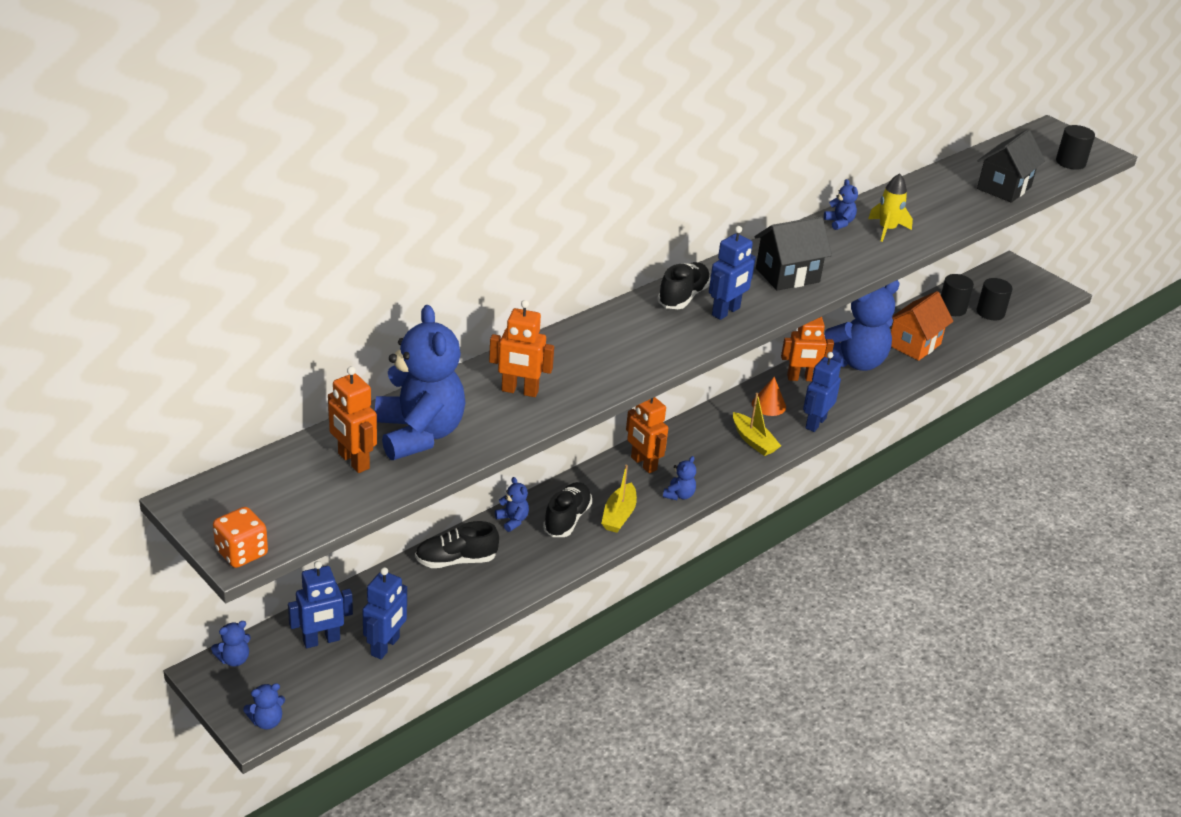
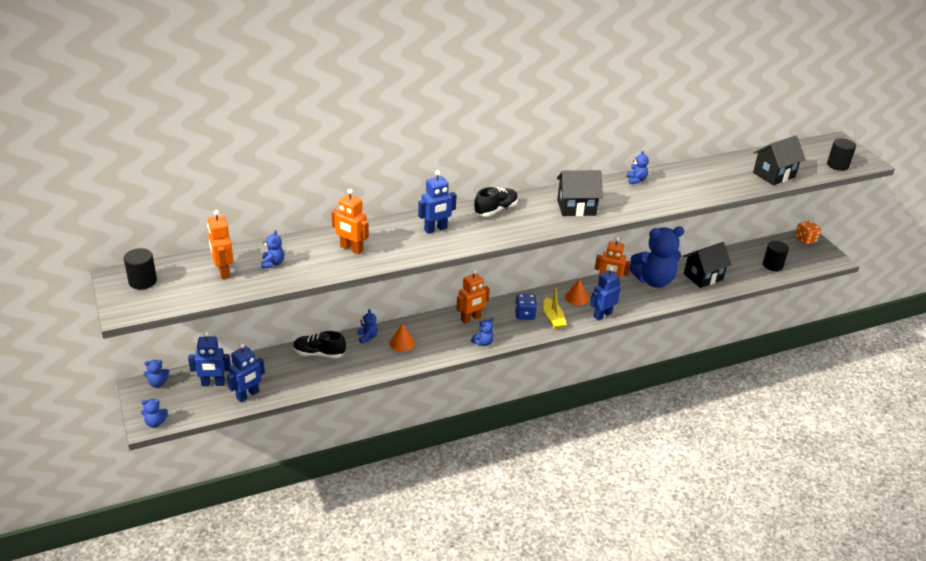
camera: 20 degrees right, 0 degrees up
(241, 553) = (125, 311): orange dice -> orange dice (805, 240)
(419, 434) = (273, 263): blue teddy bear -> blue teddy bear, size x0.41
(567, 519) = (402, 343): black shoe -> orange cone
(619, 515) = (436, 347): yellow boat -> none
(643, 464) = (471, 319): orange robot -> orange robot turned 105 degrees counterclockwise
(713, 443) = (525, 314): none -> blue dice
(726, 312) = (518, 224): blue robot -> blue robot (435, 229)
(887, 230) = (667, 189): yellow rocket -> none
(914, 344) = (703, 277): orange house -> black house
(952, 308) = (745, 258): black cylinder -> black cylinder (142, 281)

